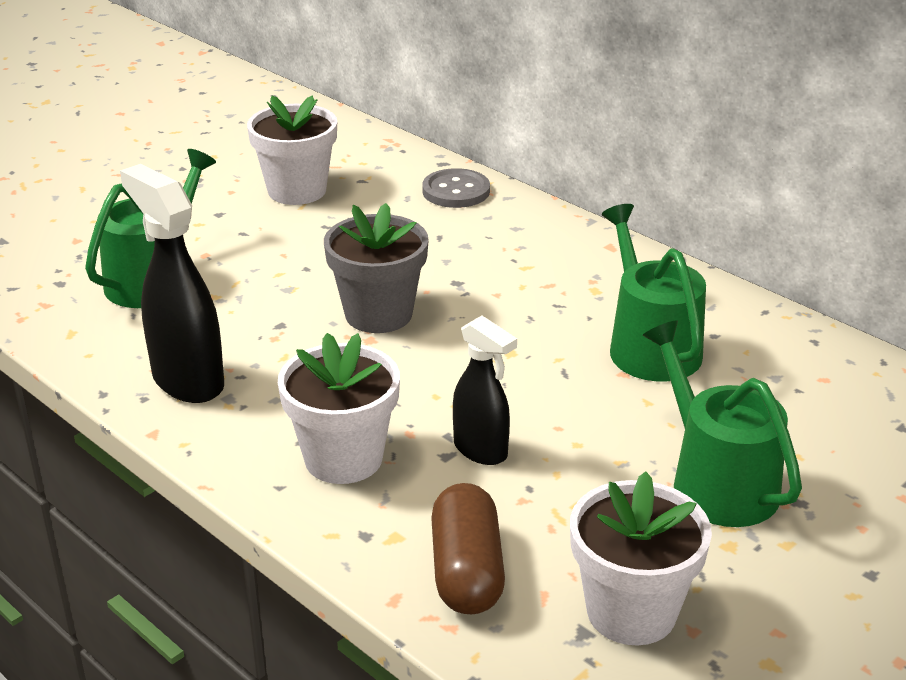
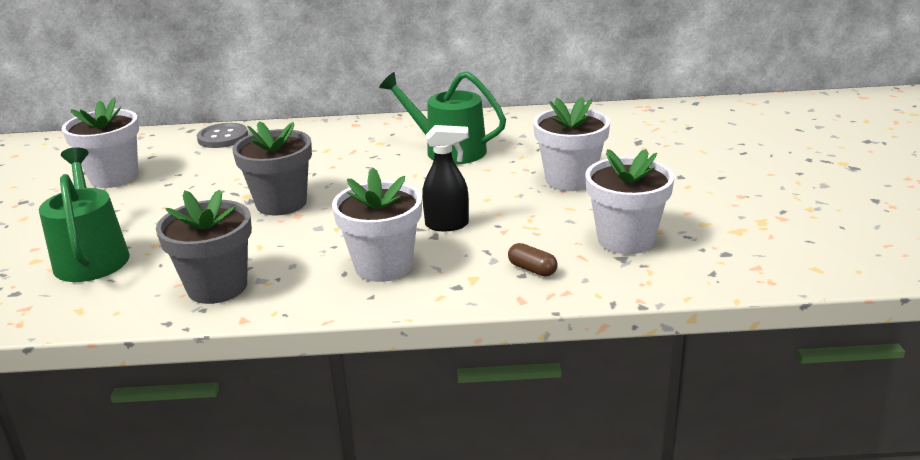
camera: 45 degrees left, 5 degrees down
(187, 381) = (217, 287): black spray bottle -> grey flower pot
(466, 571) = (532, 269): brown capsule -> brown capsule, size x0.52
(716, 482) = (570, 180): green watering can -> white flower pot

